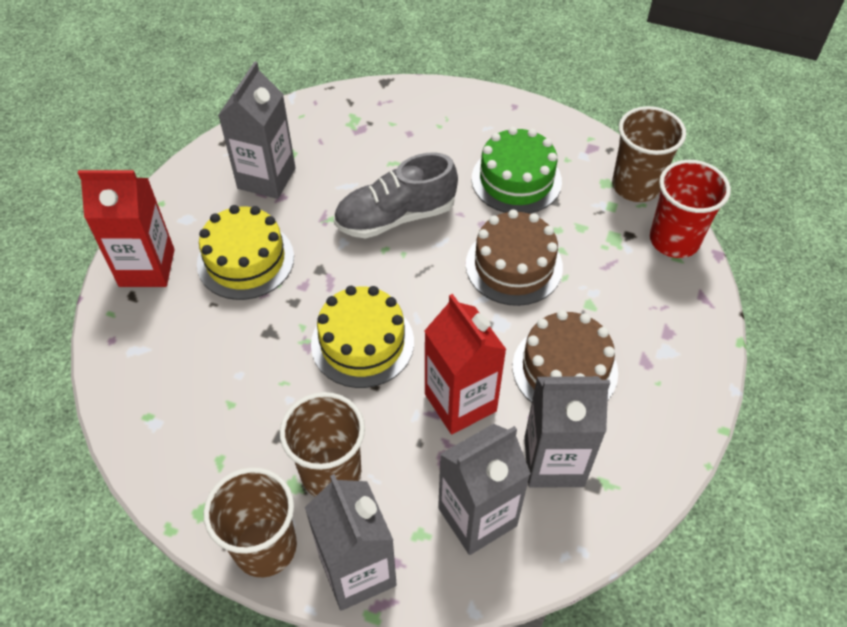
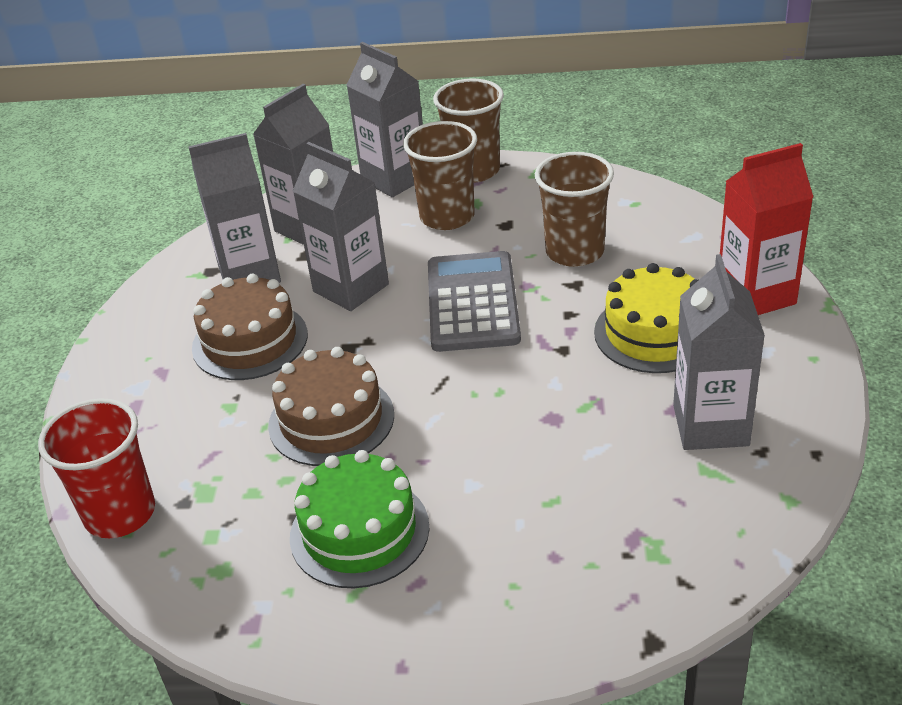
camera: 165 degrees right, 15 degrees down
(362, 343) = (472, 302): yellow cake -> grey calculator
(395, 217) = (506, 430): grey shoe -> none
(460, 402) = (351, 288): red carton -> grey carton
(635, 186) = (175, 578): brown cup -> brown cup (574, 252)

